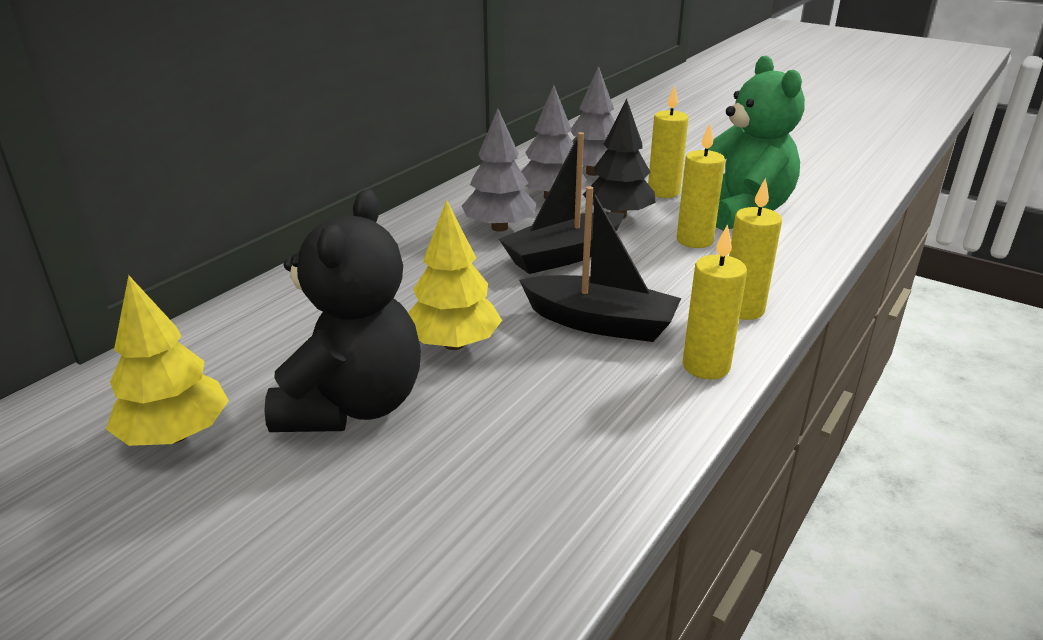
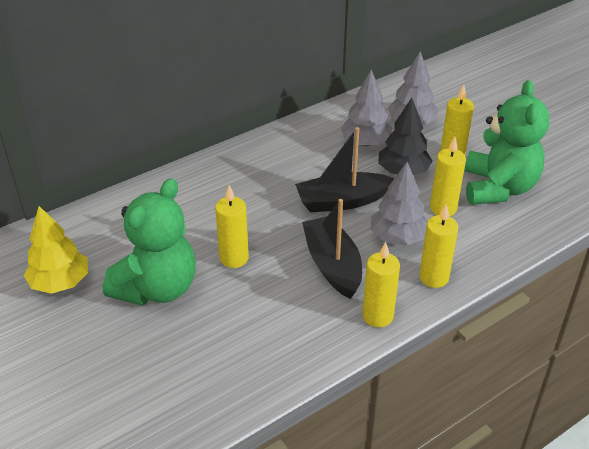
camera: 20 degrees right, 10 degrees up
(353, 405) = (157, 288): black teddy bear -> green teddy bear
(454, 344) = (234, 258): yellow tree -> yellow candle
(499, 227) = (313, 165): grey tree -> grey tree (398, 237)
(600, 323) = (332, 265): black boat -> black boat turned 150 degrees counterclockwise

